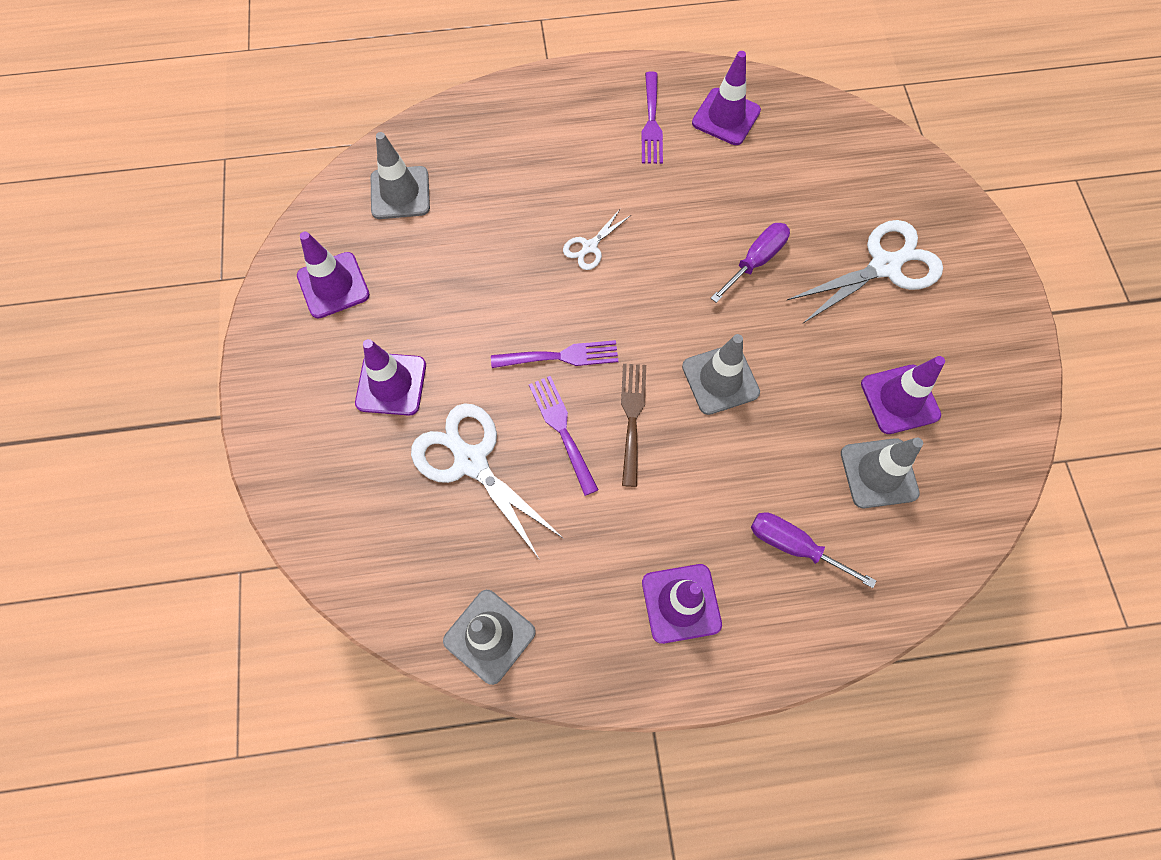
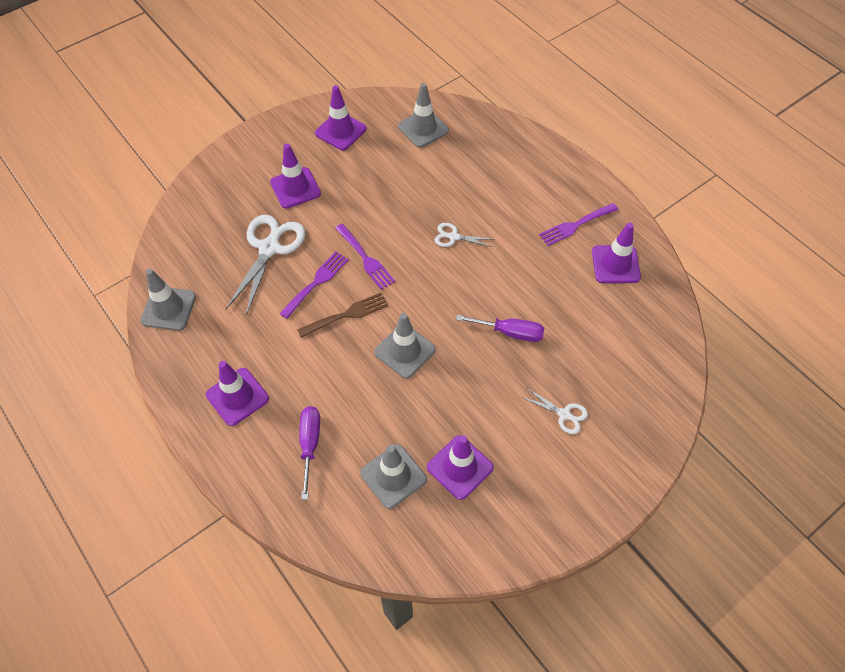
camera: 60 degrees right, 10 degrees down
(884, 266) = (564, 414): white scissors -> white scissors, size x0.50

